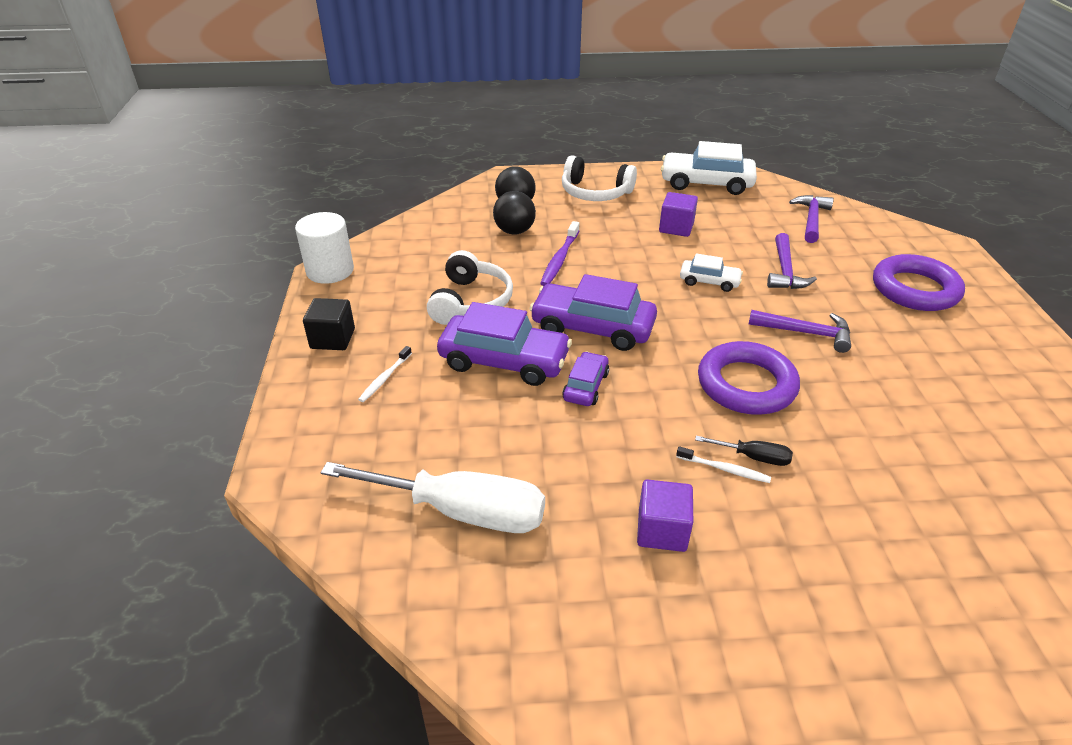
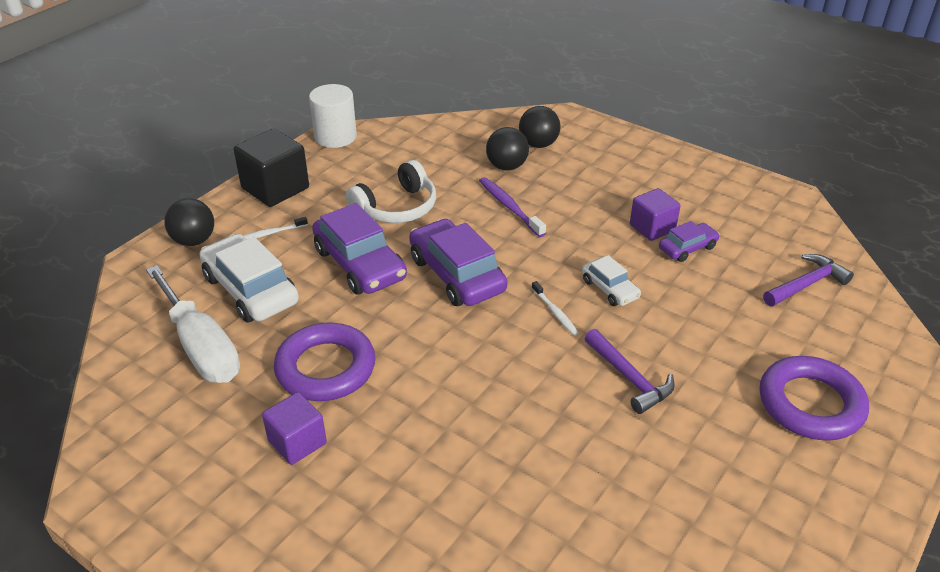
camera: 40 degrees right, 0 degrees up
(313, 425) = (194, 240): none -> black ball
(332, 339) = (275, 188): black cube -> black cube, size x1.57
(560, 259) = (510, 207): purple toothbrush -> purple toothbrush turned 90 degrees clockwise
(585, 386) = (389, 315): purple car -> purple car (687, 248)
(595, 192) = (624, 163): white headphones -> none
(706, 183) = (748, 200): white car -> white car (250, 290)
(724, 469) = (399, 433): white toothbrush -> white toothbrush (555, 312)
(746, 384) = (511, 386): purple ring -> purple ring (326, 368)
(753, 457) = (432, 440): black screwdriver -> none
(785, 271) = (698, 317): purple hammer -> none

